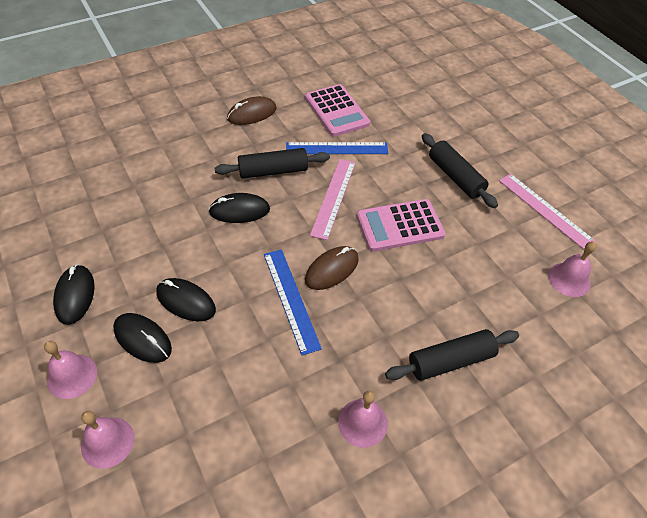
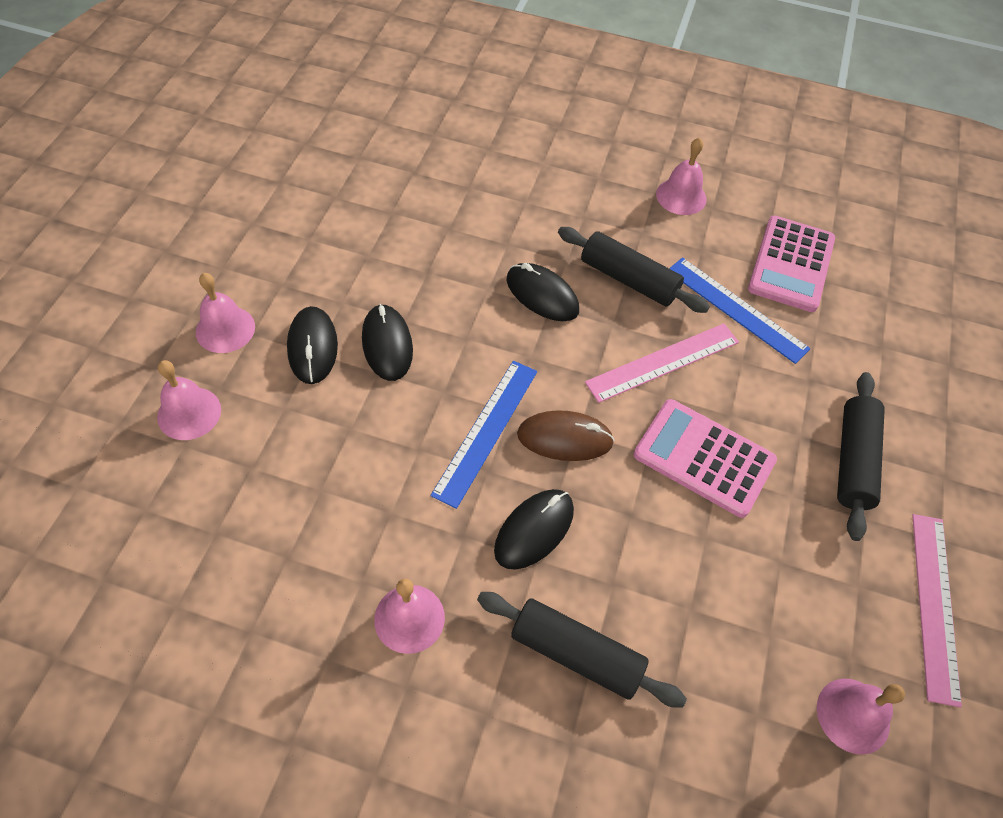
camera: 45 degrees right, 5 degrees up
(75, 296) = (304, 257): black mouse -> black mouse (534, 530)
(252, 114) = (681, 196): brown mouse -> pink bell

